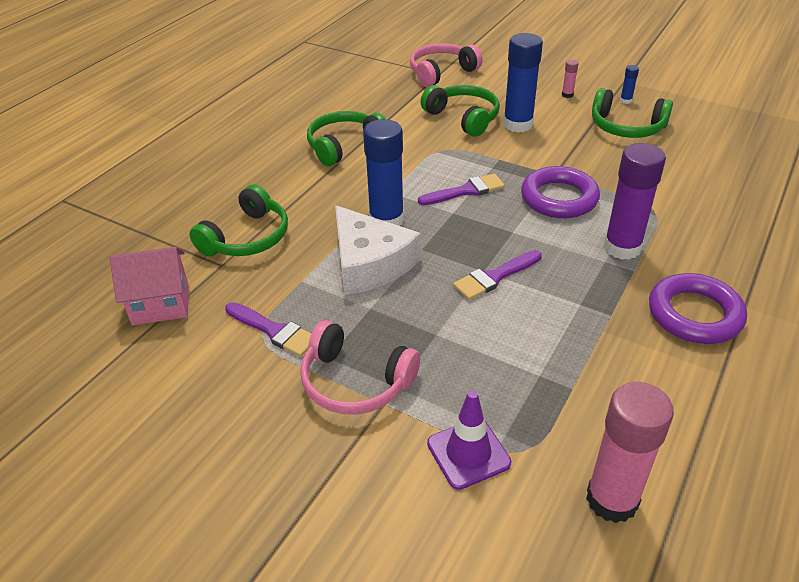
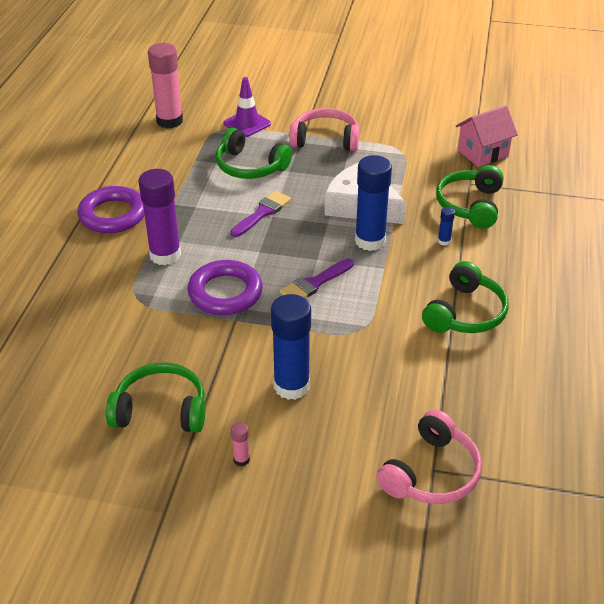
camera: 160 degrees right, 0 degrees up
(274, 331) = (394, 153): purple brush -> none
(463, 117) = (359, 384): green headphones -> green headphones (250, 166)
(625, 101) = (161, 464): blue glue stick -> blue glue stick (444, 241)

